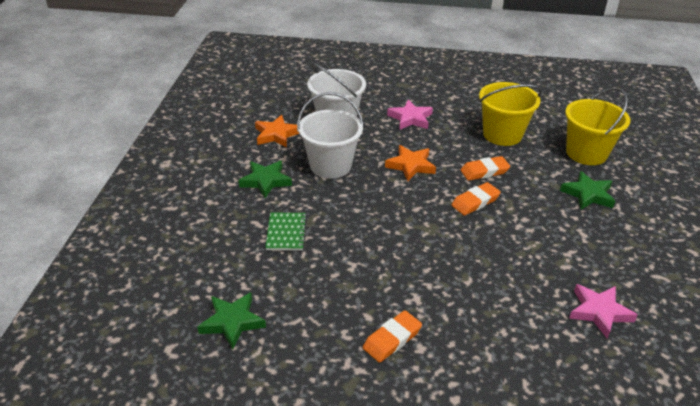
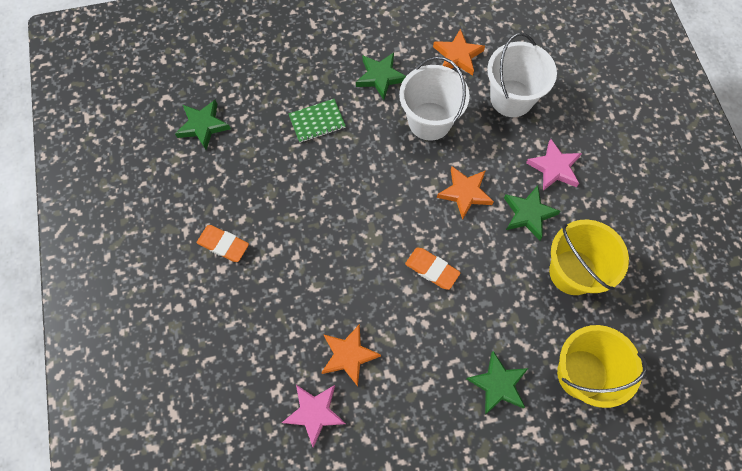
camera: 70 degrees right, 30 degrees up
(444, 140) = (528, 214): none -> green star
(484, 171) = (489, 267): orange eraser -> none
(544, 274) = (348, 355): none -> orange star

